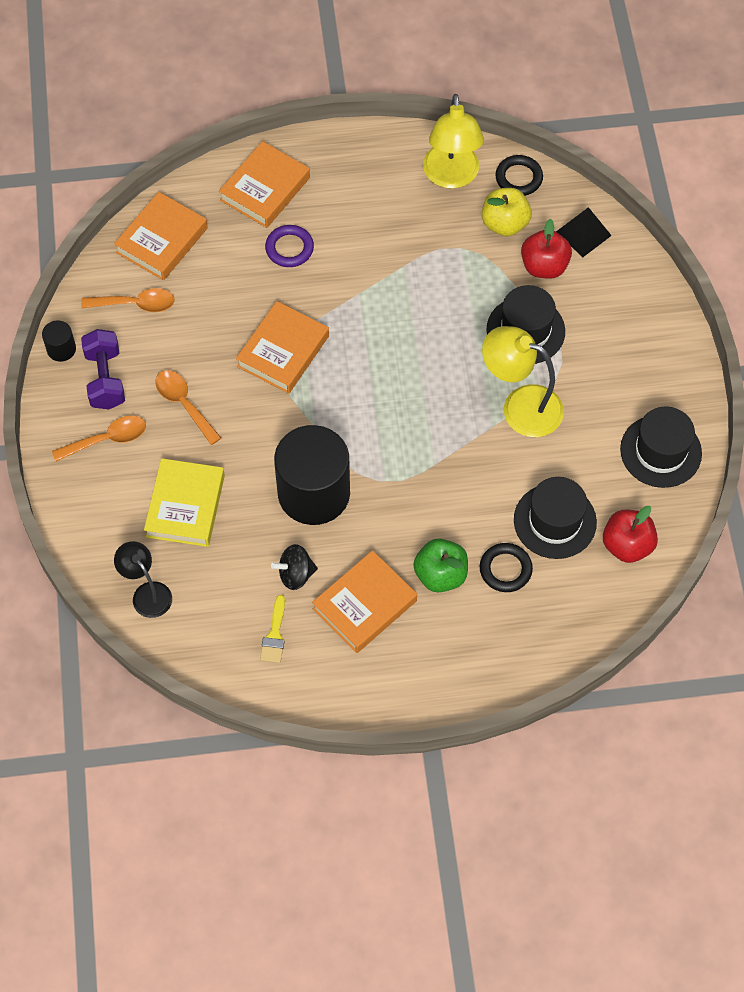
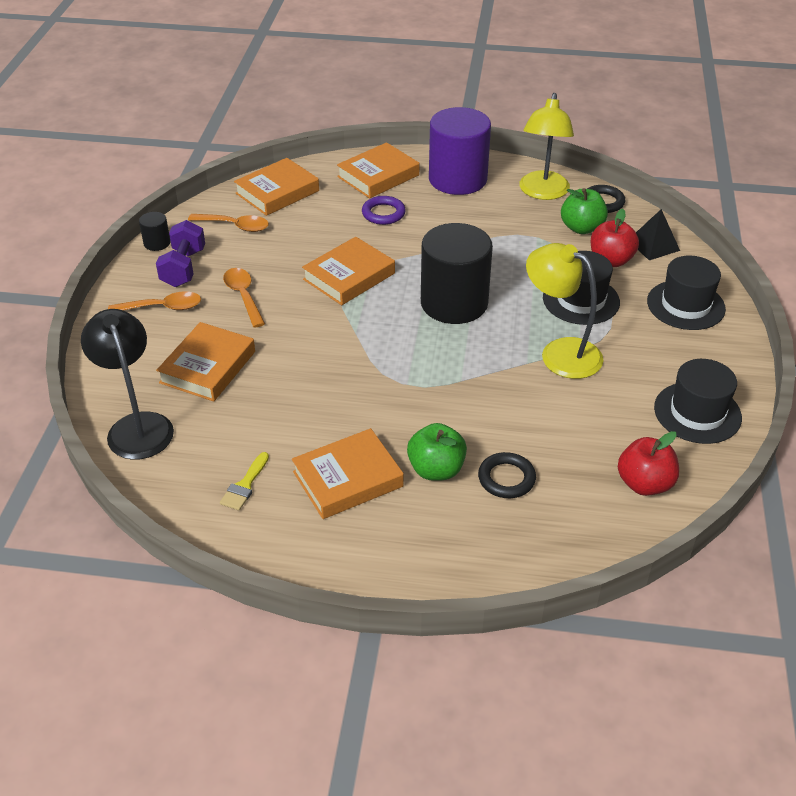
camera: 15 degrees right, 20 degrees down
(147, 593) = (137, 426): black lamp -> black lamp, size x1.60
(185, 506) = (208, 367): yellow book -> orange book
(295, 574) = (288, 440): black spinning top -> none
(314, 493) = (334, 380): black cylinder -> black cylinder (454, 303)
(354, 175) = (457, 179): none -> purple cylinder
(504, 224) = (581, 228): yellow apple -> green apple
(555, 521) = (571, 448): black hat -> black hat (685, 305)

